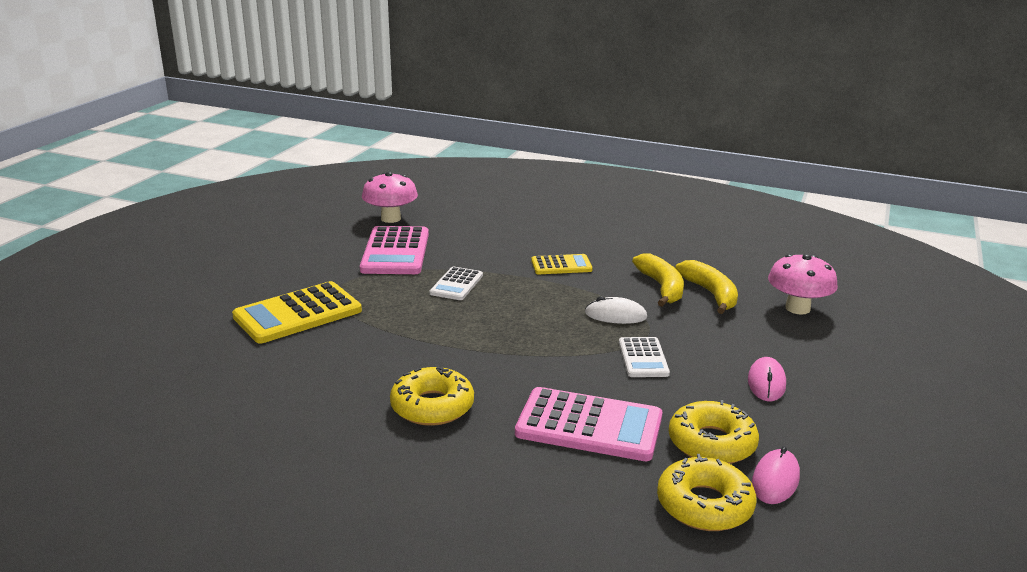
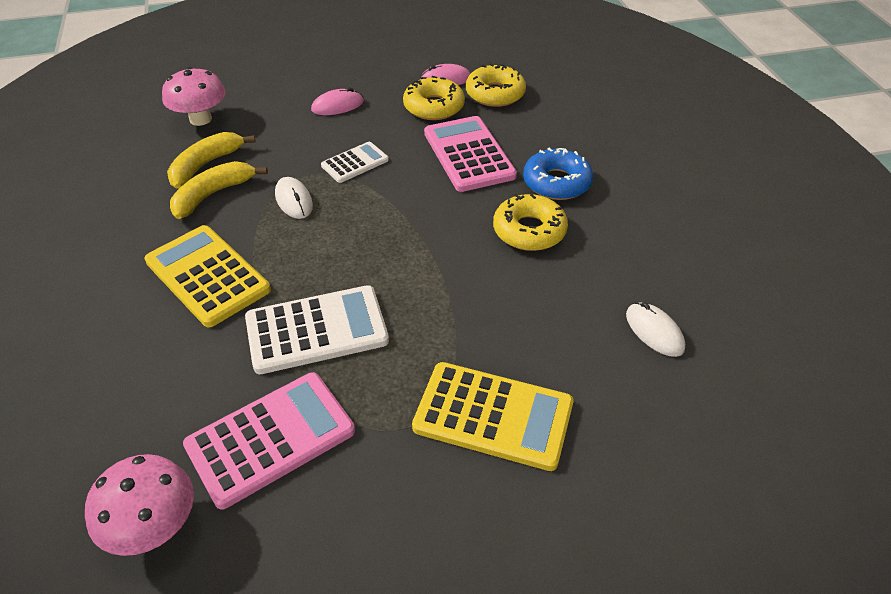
camera: 125 degrees left, 20 degrees up
(243, 407) = (654, 331): none -> white mouse
(456, 284) = (316, 330): white calculator -> white calculator, size x1.77
(477, 459) = (556, 182): none -> blue donut
(561, 265) = (207, 276): yellow calculator -> yellow calculator, size x1.77

